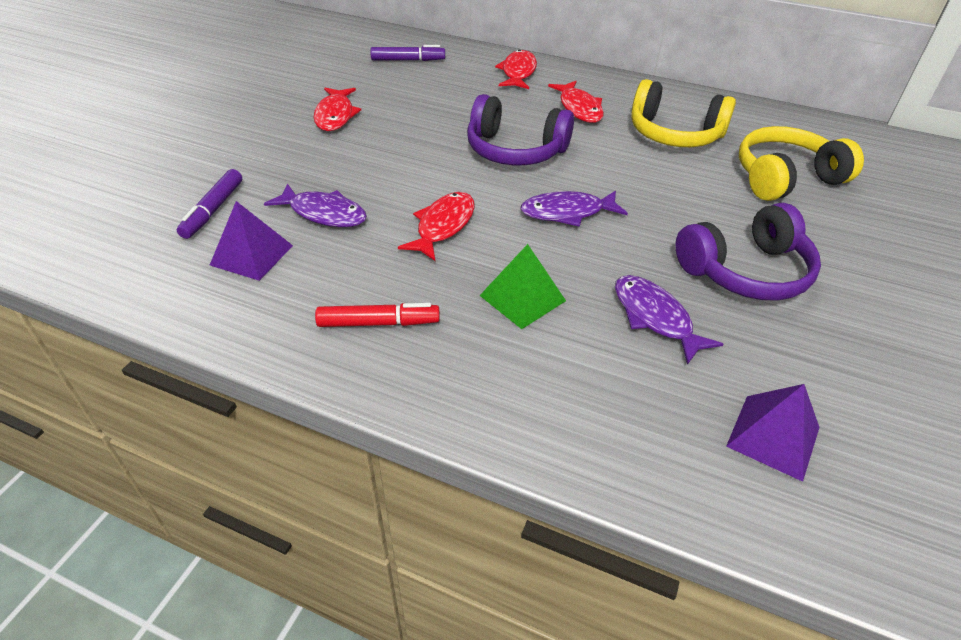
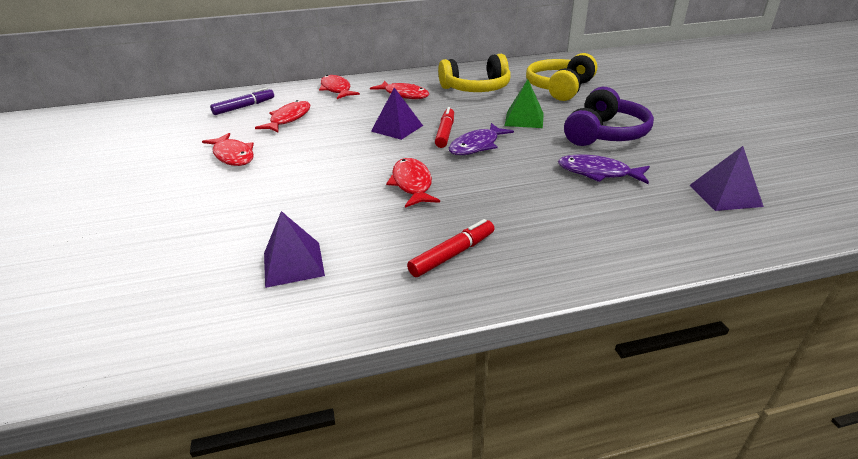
camera: 35 degrees left, 10 degrees down
(213, 210) = (212, 252): purple marker -> none
(324, 213) = (314, 214): purple fish -> none
(429, 92) = (289, 119): none -> red fish
(515, 150) = (397, 128): purple headphones -> purple pyramid
(522, 298) = (518, 197): green pyramid -> green pyramid (524, 119)
(556, 179) = (445, 133): none -> red marker

